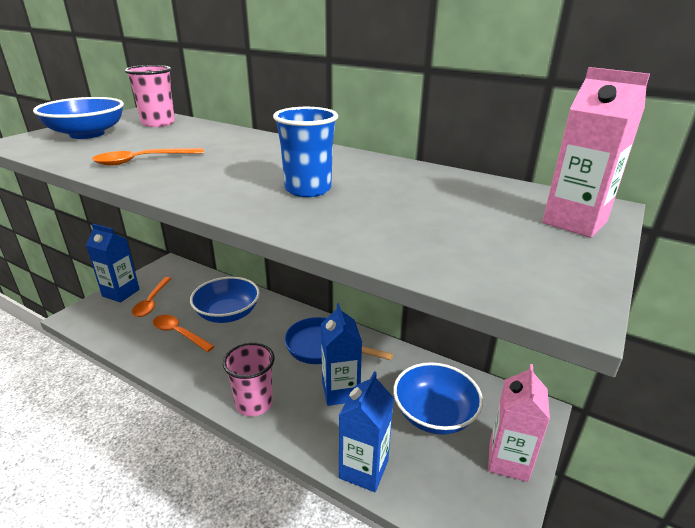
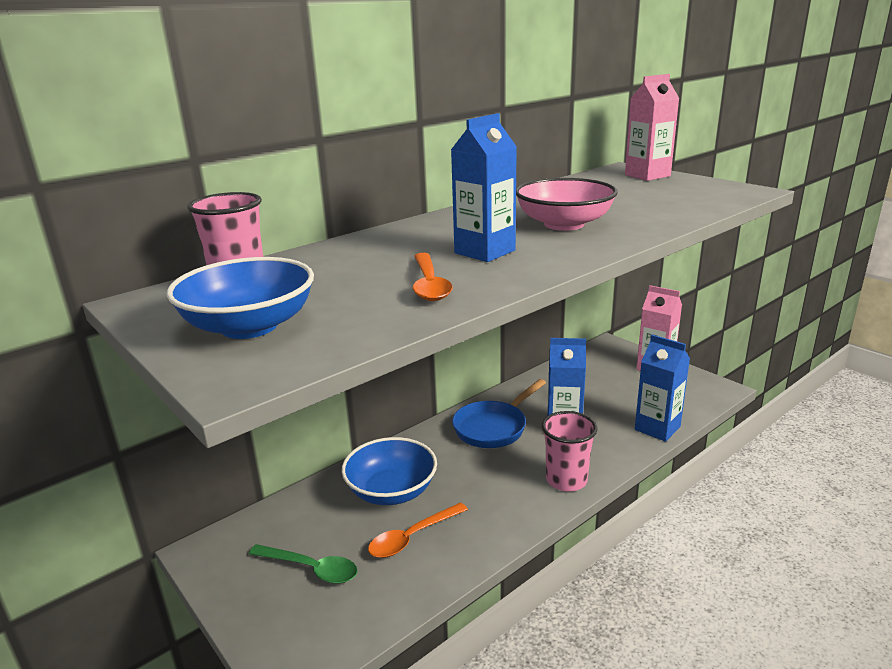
camera: 70 degrees left, 5 degrees down
(121, 293) = (254, 610): blue carton -> blue carton (485, 252)
(151, 302) = (311, 569): orange spoon -> green spoon
(308, 189) = (564, 224): blue cup -> pink bowl
(434, 414) = (604, 386): blue bowl -> none

